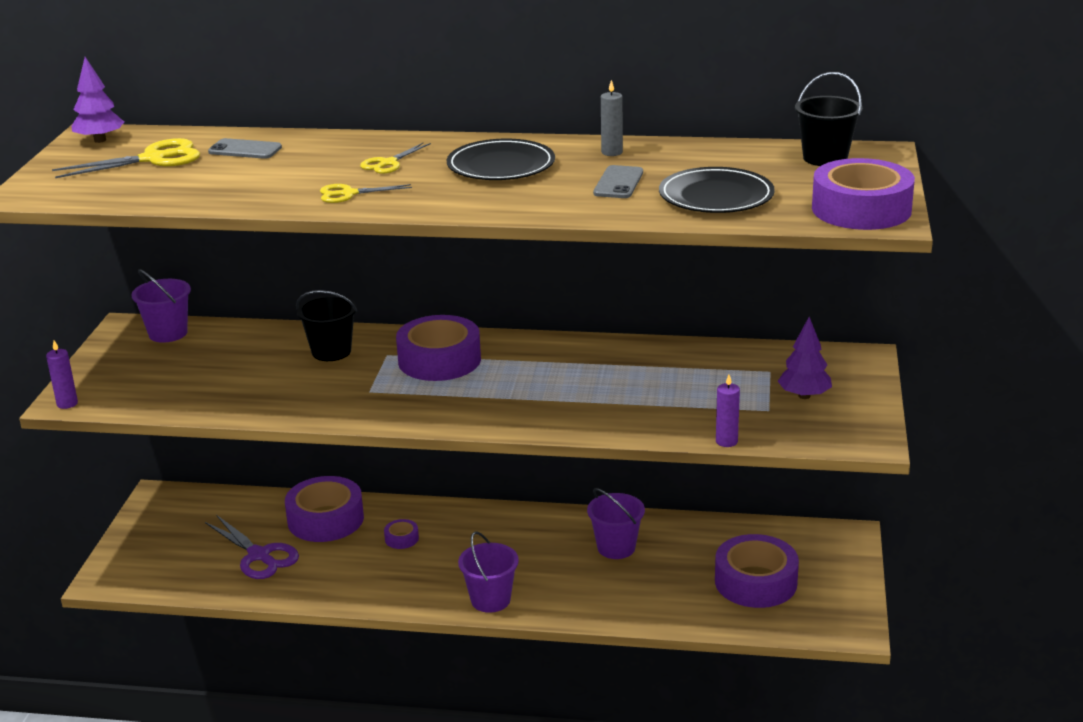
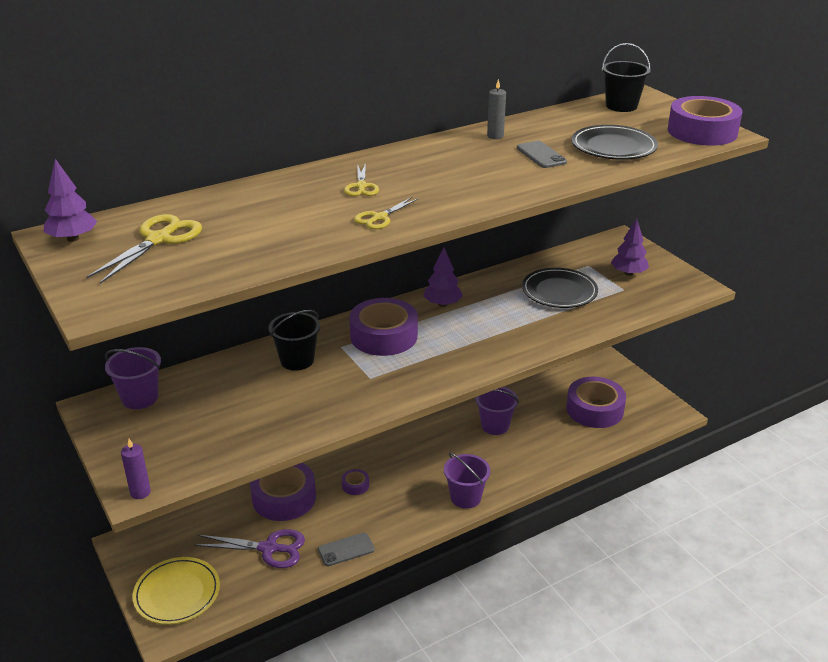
camera: 40 degrees left, 5 degrees up
(147, 554) = (177, 593): none -> yellow plate
(245, 150) = (225, 209): grey phone -> grey phone (346, 549)
(501, 166) = (443, 165): black plate -> black plate (559, 291)
(543, 352) = (442, 304): none -> purple tree
(726, 441) = (633, 318): purple candle -> none

